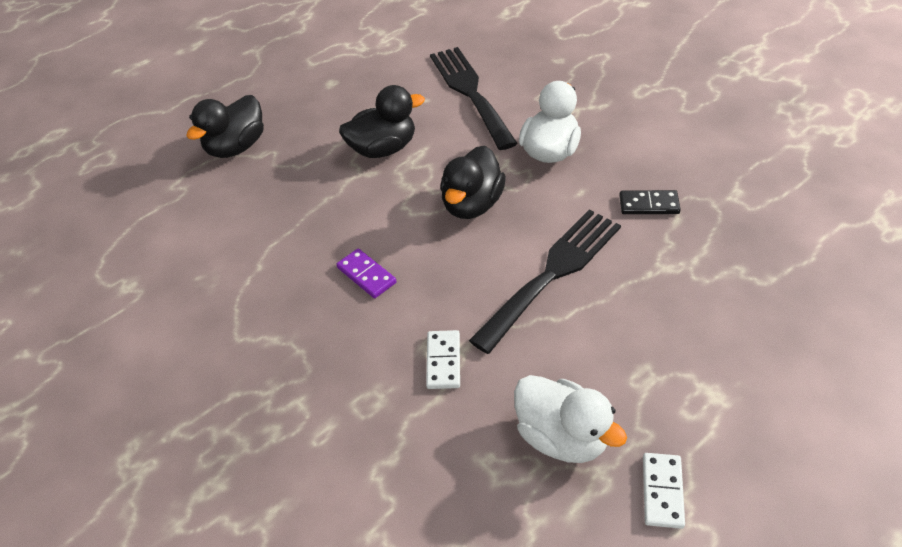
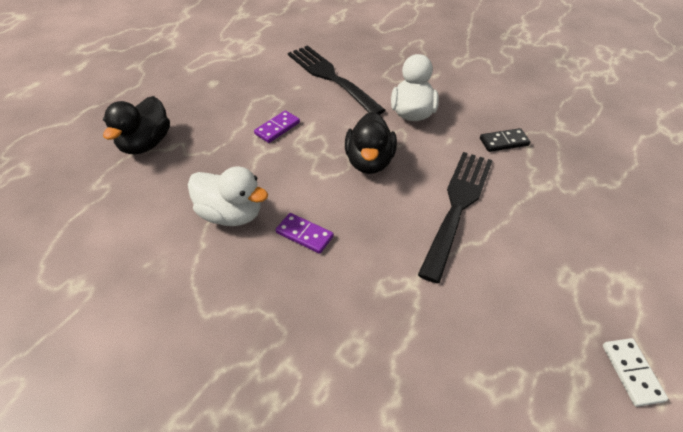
camera: 20 degrees left, 0 degrees up
(383, 149) = (277, 128): black duck -> purple domino
(443, 361) = (402, 297): white domino -> none
(562, 437) = (530, 343): white duck -> white duck (231, 214)

